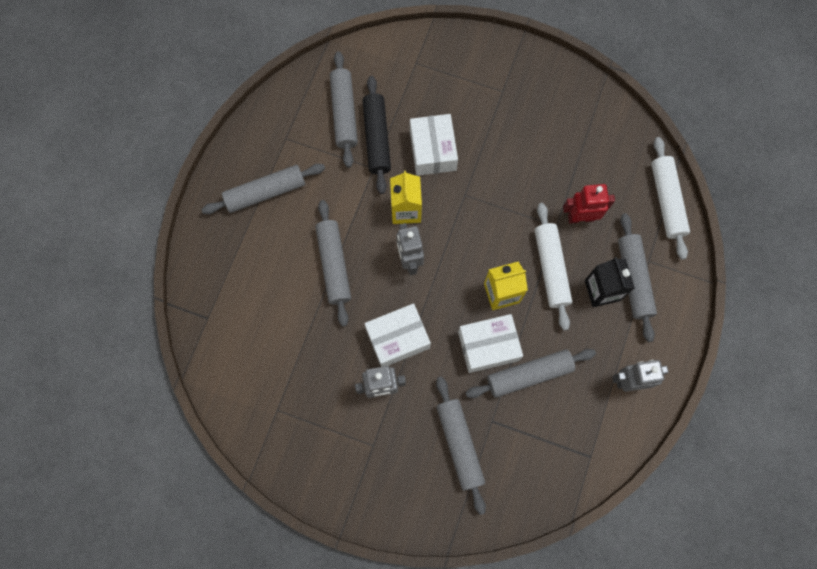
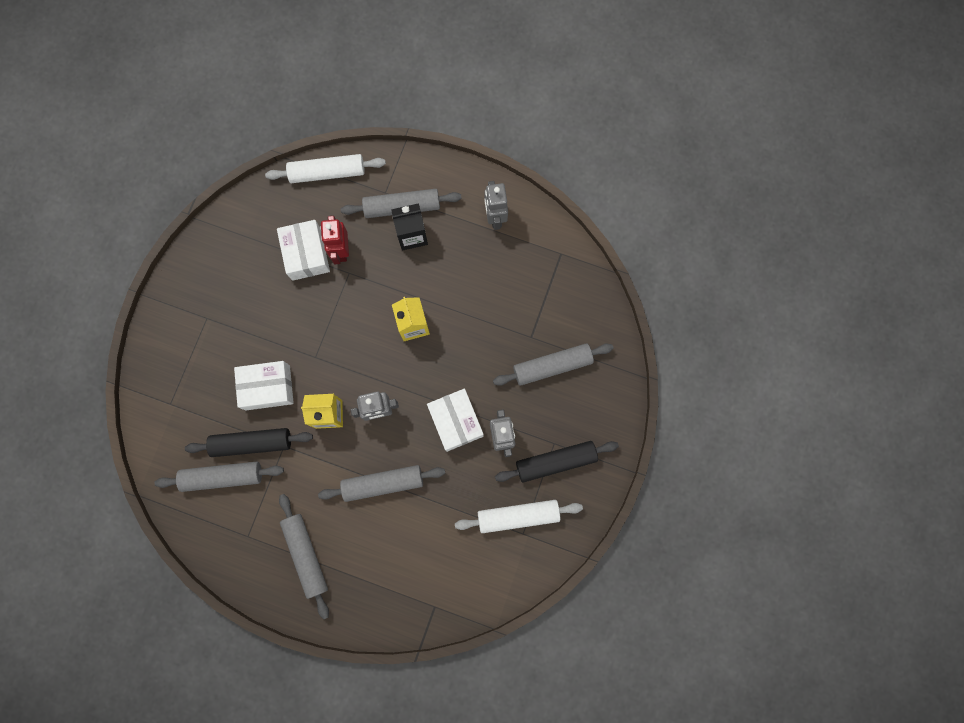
camera: 90 degrees left, 5 degrees up
(352, 447) = (556, 462): none -> black rolling pin
(488, 346) = (463, 338): white box -> white box (306, 254)
(529, 375) = (489, 303): grey rolling pin -> none
(551, 268) = (390, 279): white rolling pin -> white rolling pin (518, 516)

